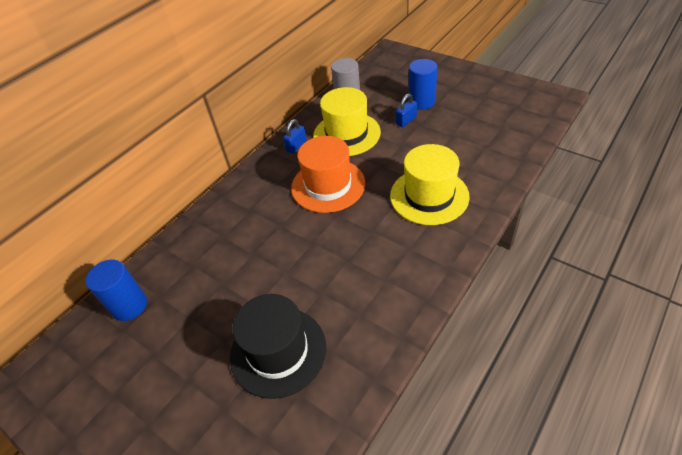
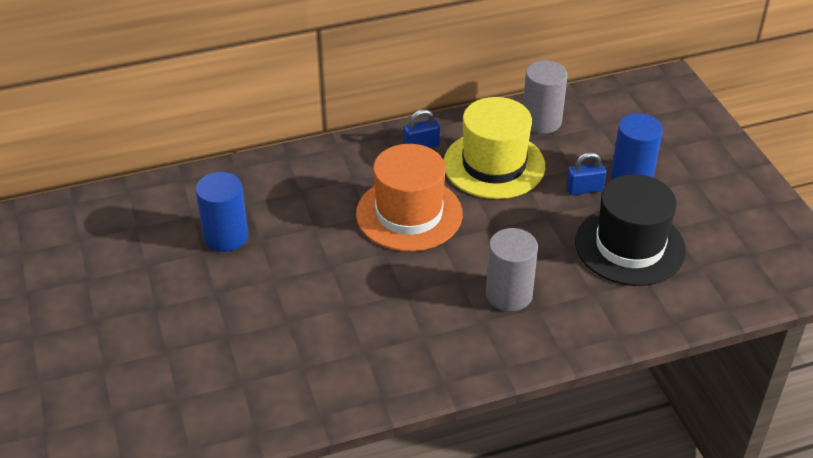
camera: 30 degrees right, 5 degrees down
(129, 305) = (103, 219): blue cylinder -> blue cylinder (226, 236)
(278, 351) = (195, 349): black hat -> black hat (629, 246)
(429, 196) = (509, 294): yellow hat -> grey cylinder

